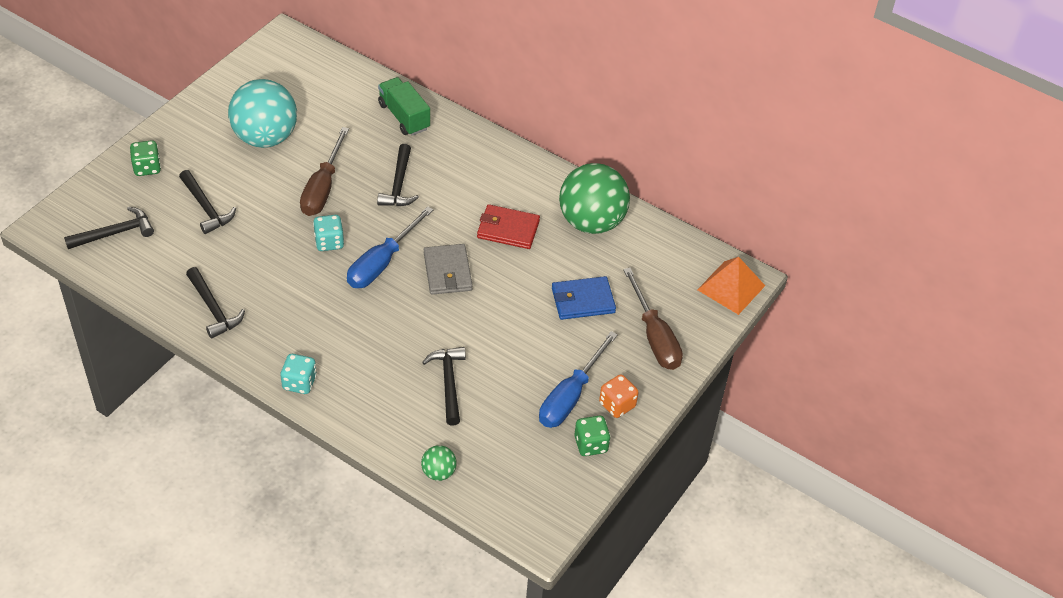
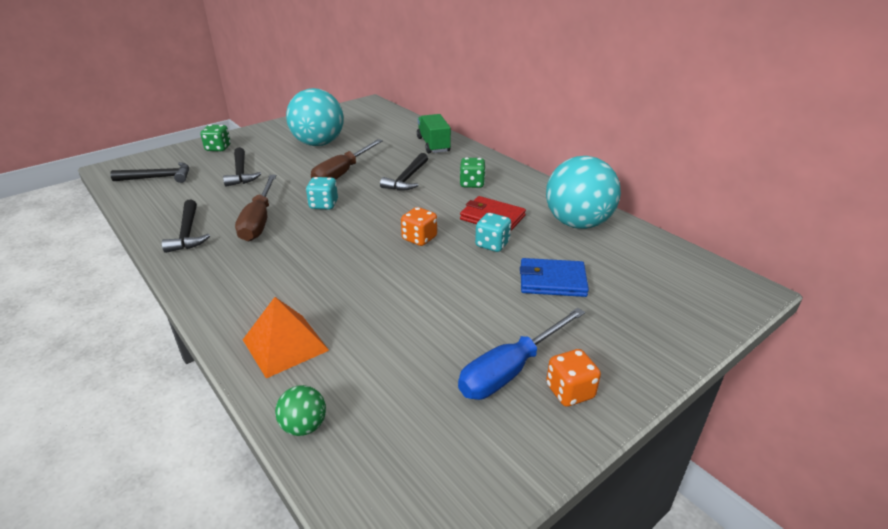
camera: 20 degrees right, 15 degrees down
(299, 383) = (215, 301): turquoise dice -> turquoise dice (492, 244)
(382, 263) = (361, 224): blue screwdriver -> none
(447, 272) = (419, 238): grey wallet -> orange dice
(448, 383) = (370, 330): black hammer -> none
(591, 222) = (577, 223): green ball -> turquoise ball
(591, 444) = (521, 434): green dice -> green dice (472, 184)
(654, 336) = (632, 326): brown screwdriver -> brown screwdriver (259, 221)
(731, 287) = (731, 295): orange pyramid -> orange pyramid (285, 345)

